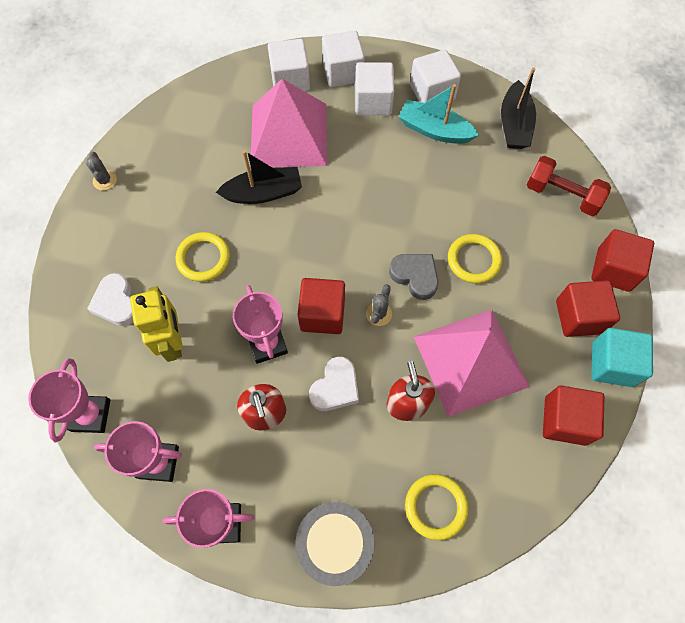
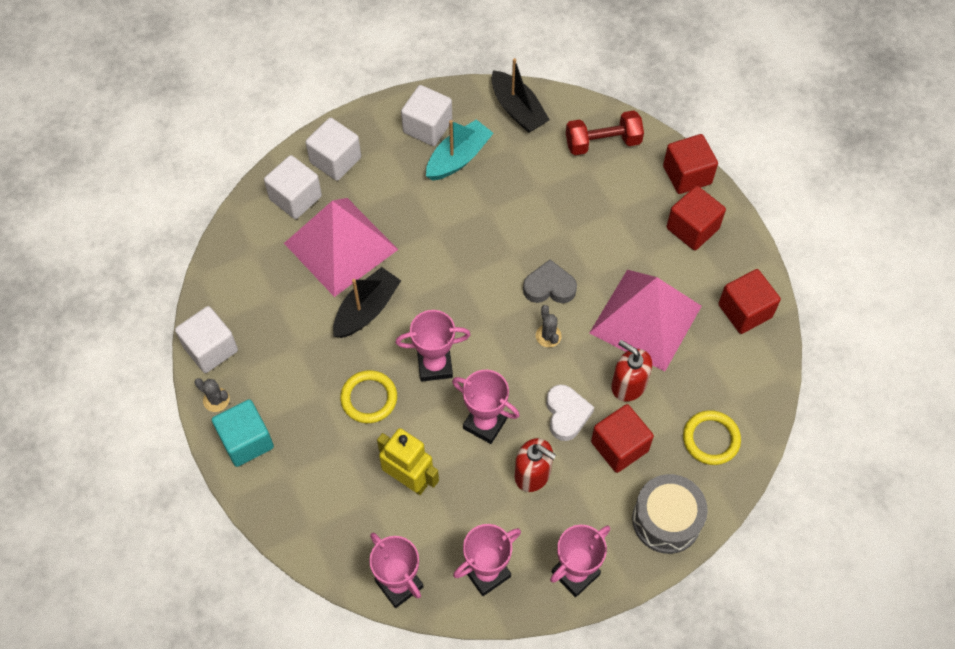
camera: 40 degrees left, 5 degrees down
(116, 303) = (332, 487): white heart -> none
(272, 270) = (435, 365): none -> pink trophy
(322, 314) = (506, 369): red cube -> red cube (619, 446)
(373, 102) = (385, 168): white cube -> white cube (210, 349)
(434, 130) = (458, 158): turquoise boat -> turquoise boat turned 150 degrees clockwise
(474, 260) = (582, 242): yellow ring -> none
(612, 364) = (743, 246): turquoise cube -> turquoise cube (246, 441)

